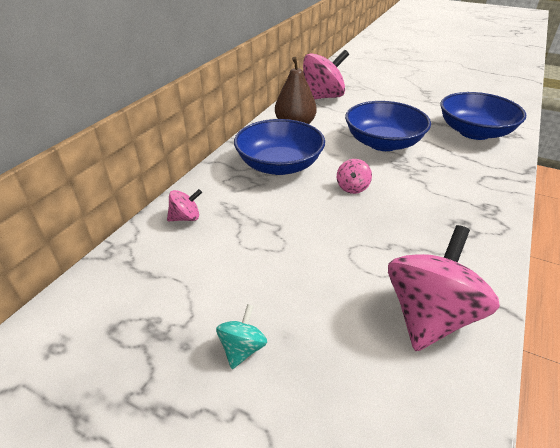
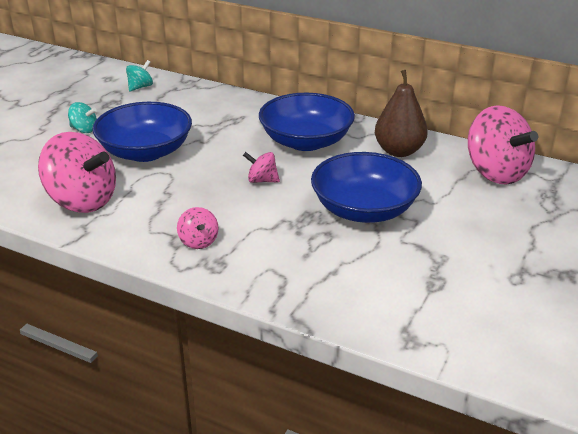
camera: 90 degrees right, 5 degrees down
(110, 299) = (140, 87): none -> turquoise spinning top
(186, 218) = (222, 103): pink spinning top -> pink spinning top (198, 241)
(474, 132) = (411, 297): blue bowl -> blue bowl (145, 152)

